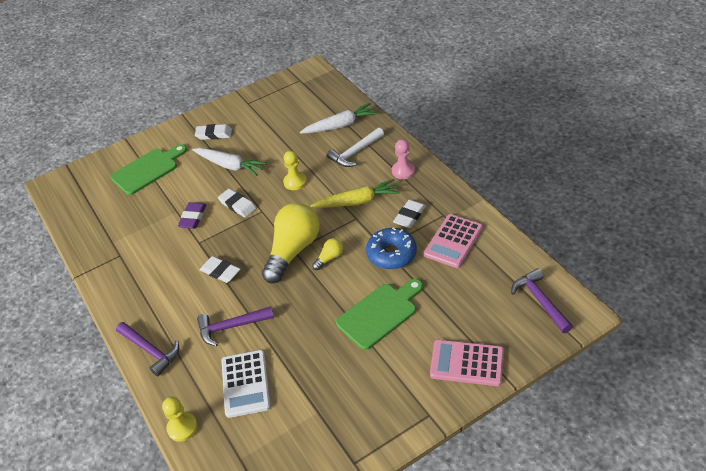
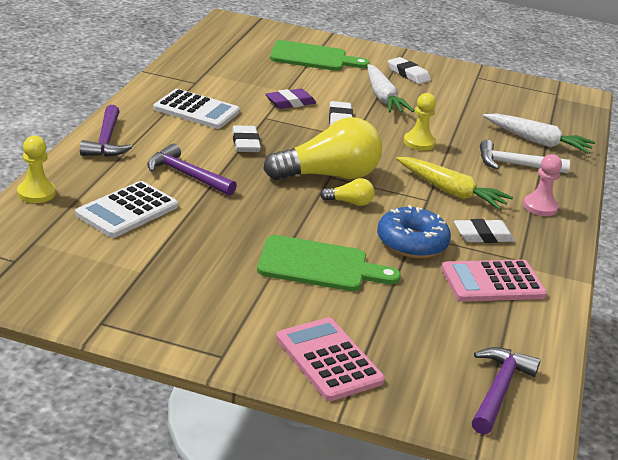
camera: 40 degrees right, 15 degrees down
(157, 275) = (196, 110): none -> white calculator

